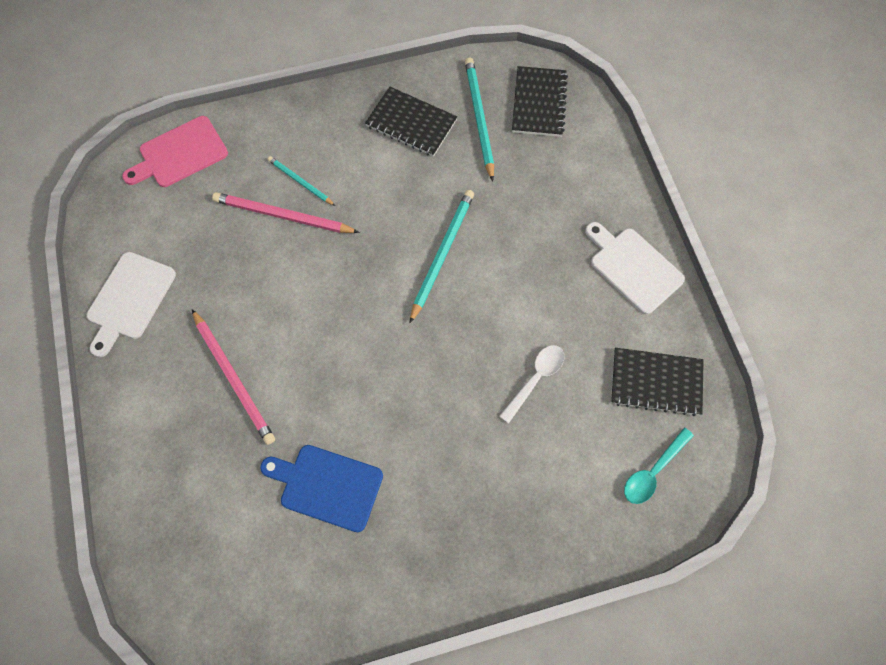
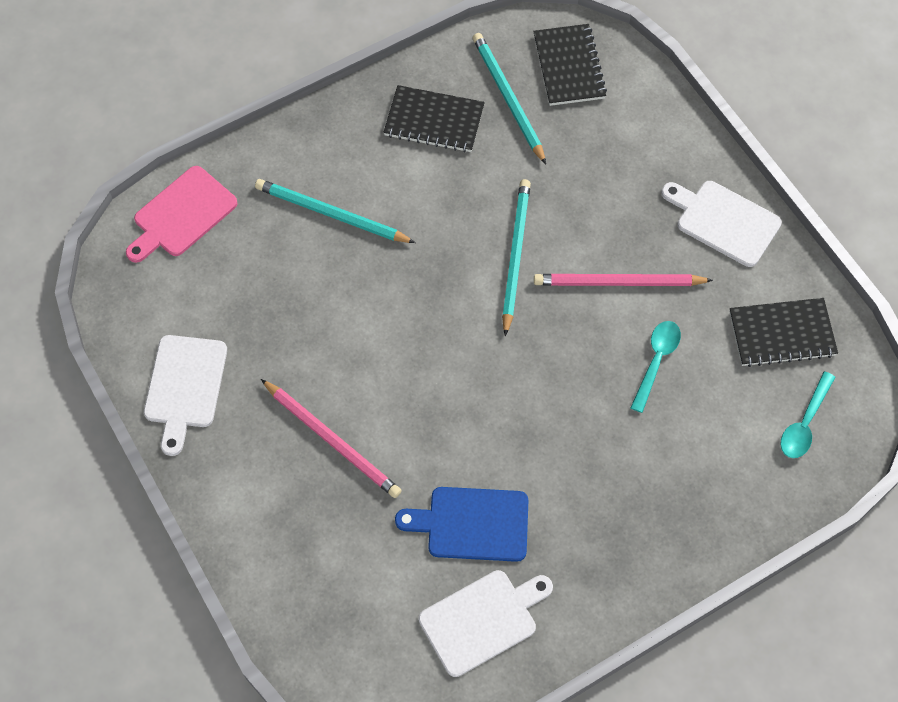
camera: 15 degrees left, 5 degrees down
(283, 216) = (325, 255): pink pencil -> pink pencil (618, 282)
(300, 182) = (331, 214): turquoise pencil -> turquoise pencil, size x1.70
(307, 579) = (482, 620): none -> white cutting board
(535, 379) = (656, 361): white spoon -> turquoise spoon

